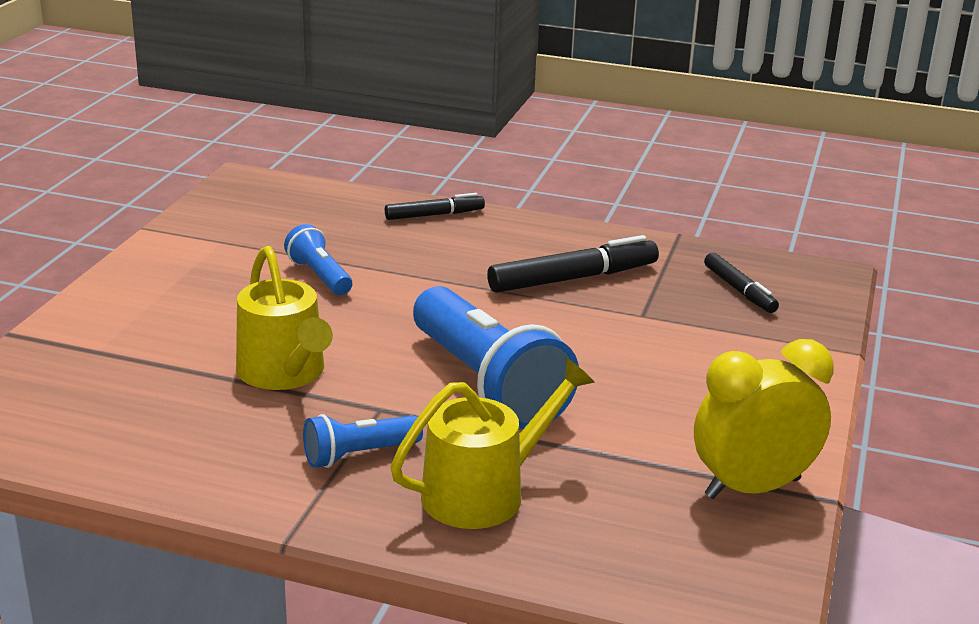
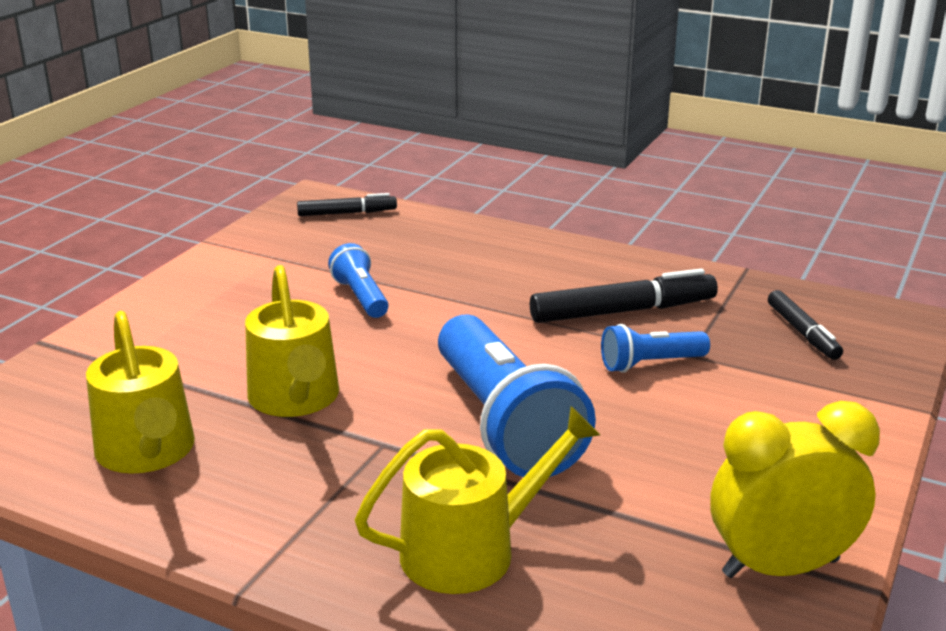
camera: 10 degrees right, 0 degrees up
(157, 428) = (147, 452): none -> yellow watering can
(359, 455) = (347, 496): blue flashlight -> blue flashlight (650, 364)
(434, 215) = (494, 239): black marker -> black marker (347, 213)

